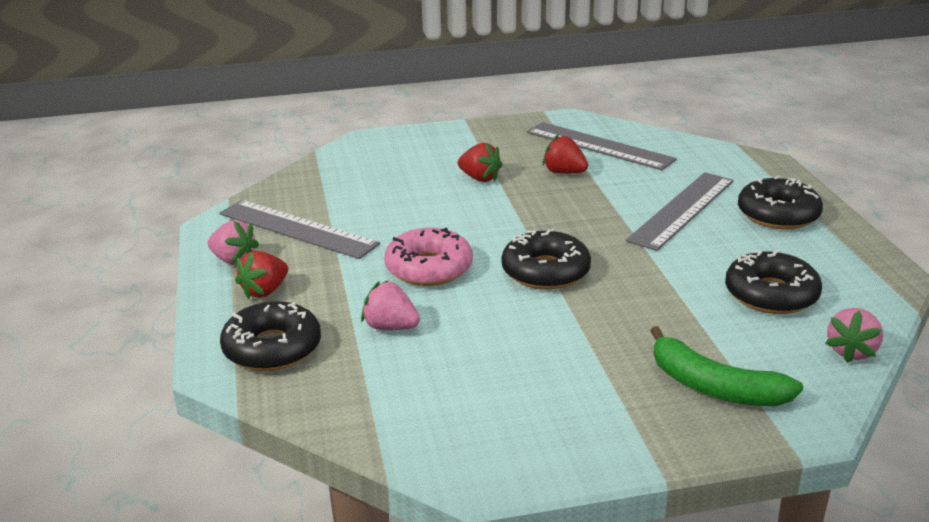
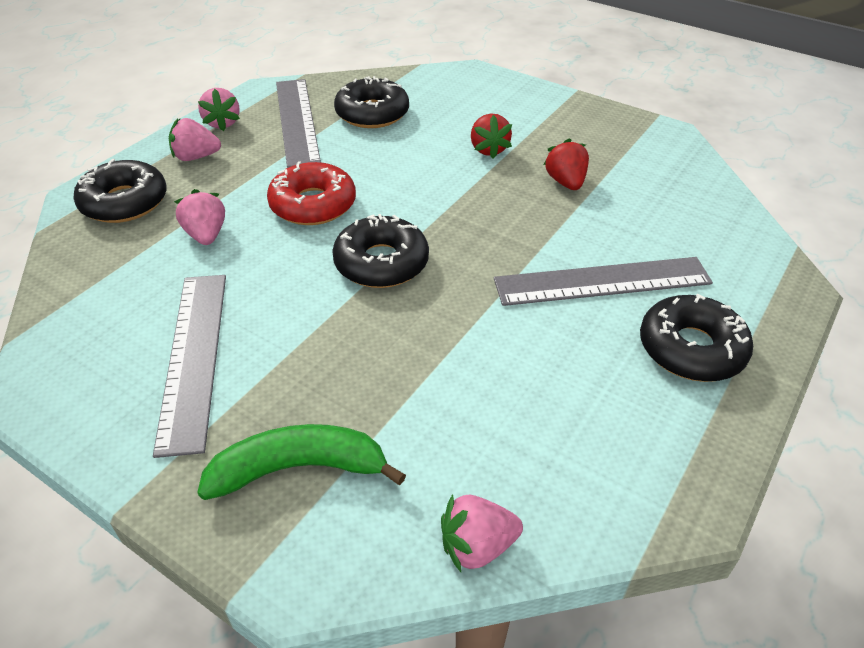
camera: 45 degrees right, 15 degrees up
(265, 291) = (196, 157): red strawberry -> pink strawberry
(429, 268) = (313, 204): pink donut -> red donut
(599, 146) = (646, 174): grey ruler -> grey ruler (194, 357)
(715, 387) = (299, 469): green banana -> green banana turned 90 degrees clockwise
(771, 294) = (518, 424): black donut -> black donut (372, 113)

